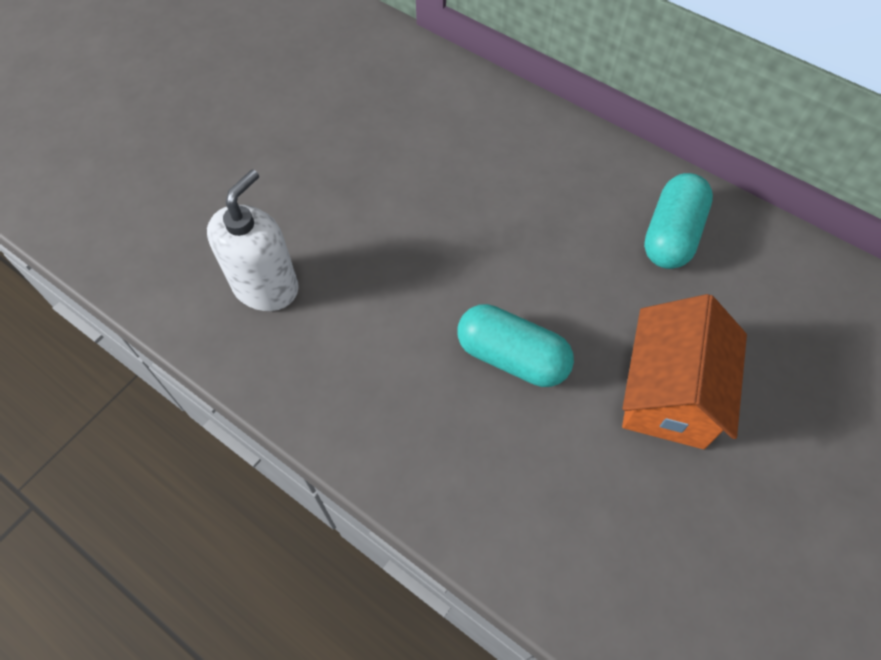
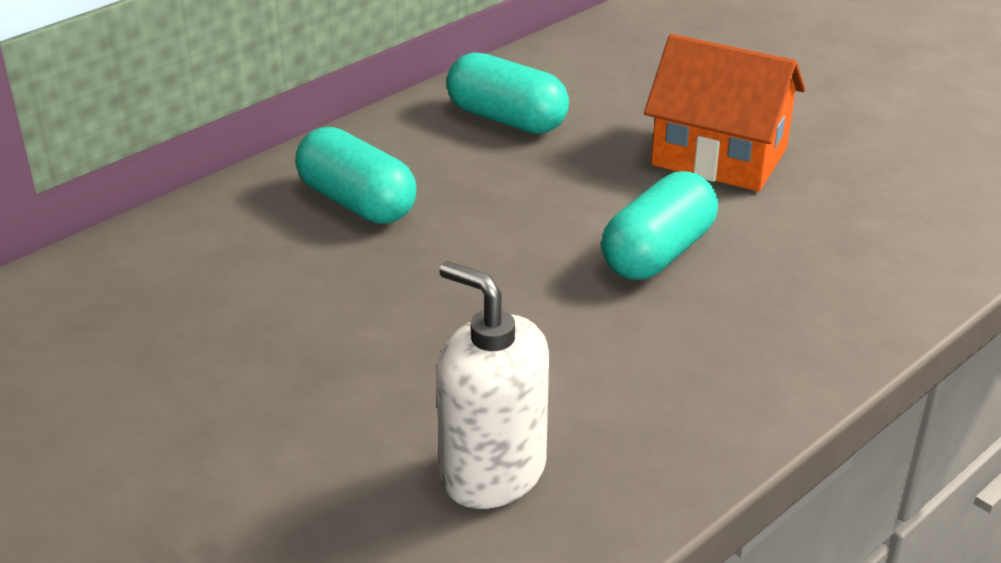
camera: 80 degrees left, 25 degrees down
(526, 167) = (357, 202): none -> turquoise capsule

